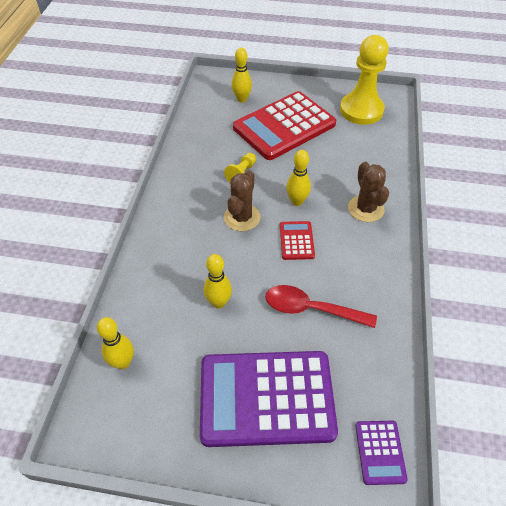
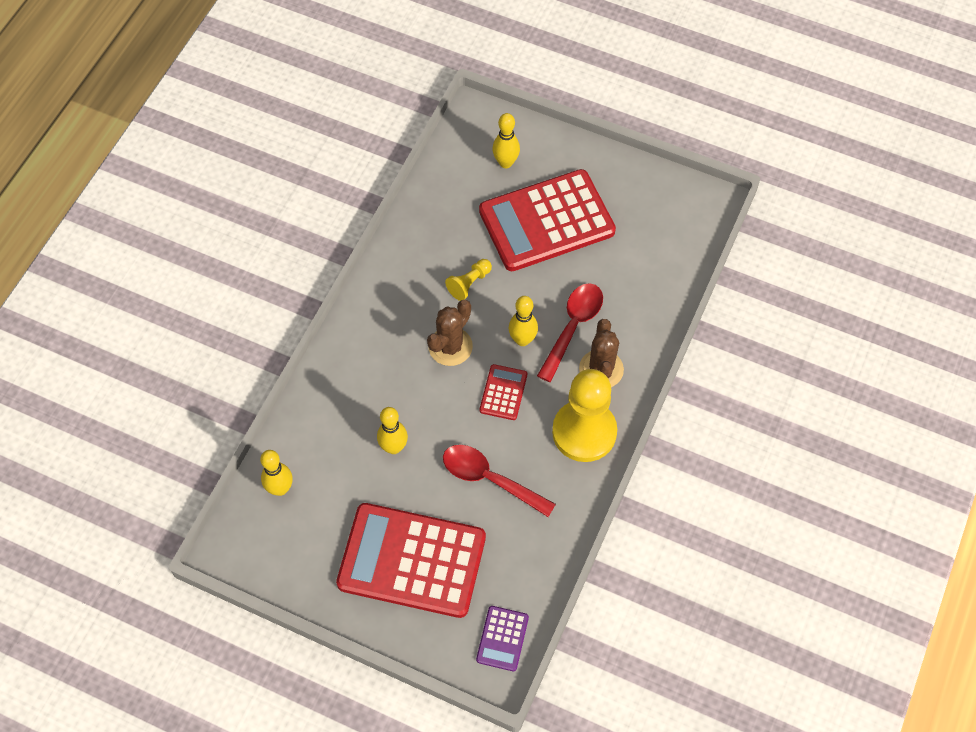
camera: 15 degrees right, 10 degrees up
(266, 398) = (412, 561): purple calculator -> red calculator
(331, 186) = (573, 327): none -> red spoon
(361, 110) = (659, 217): yellow pawn -> yellow pawn (584, 432)

